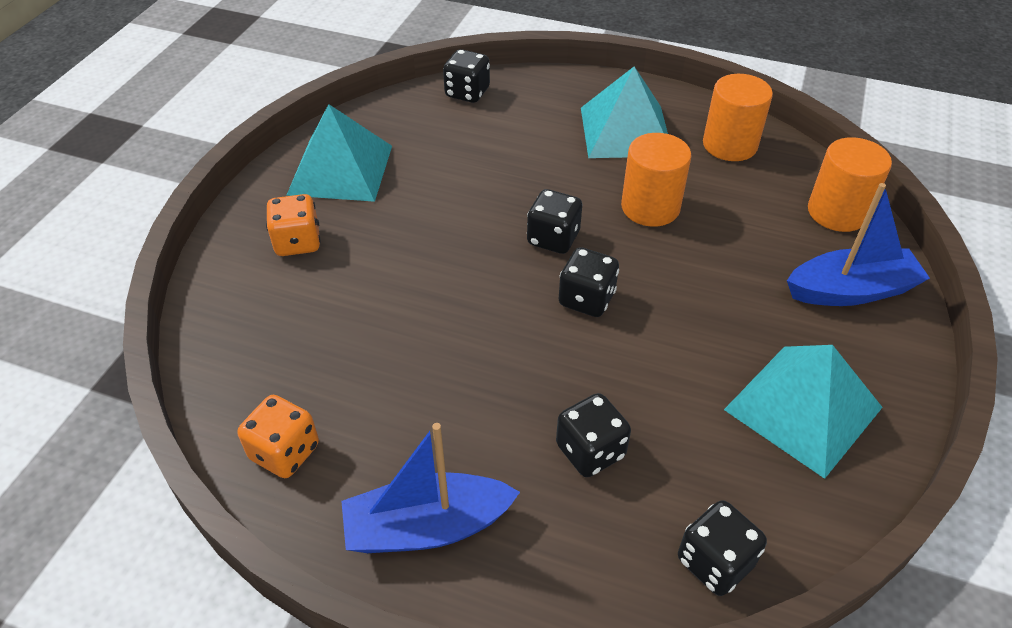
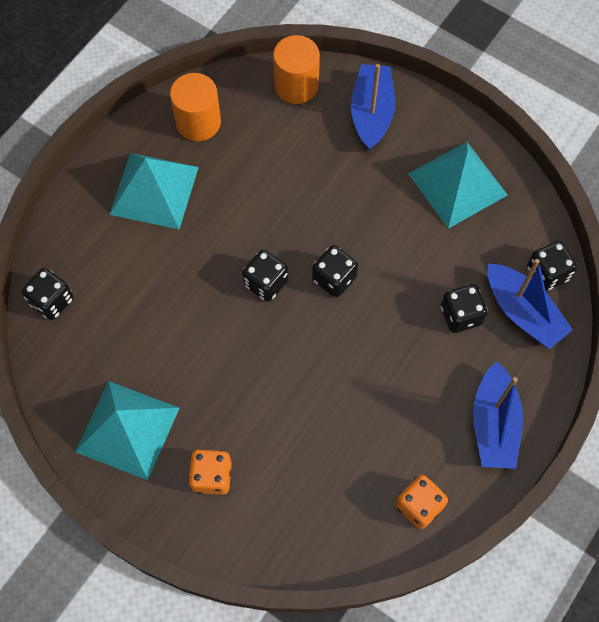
camera: 75 degrees left, 20 degrees up
(629, 536) = (522, 312): none -> blue boat
(650, 207) = (252, 204): orange cylinder -> none

